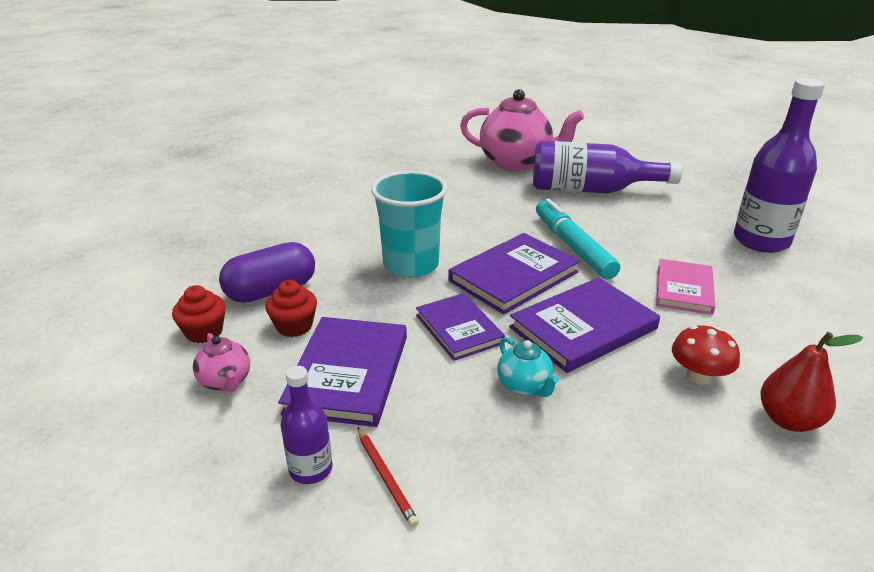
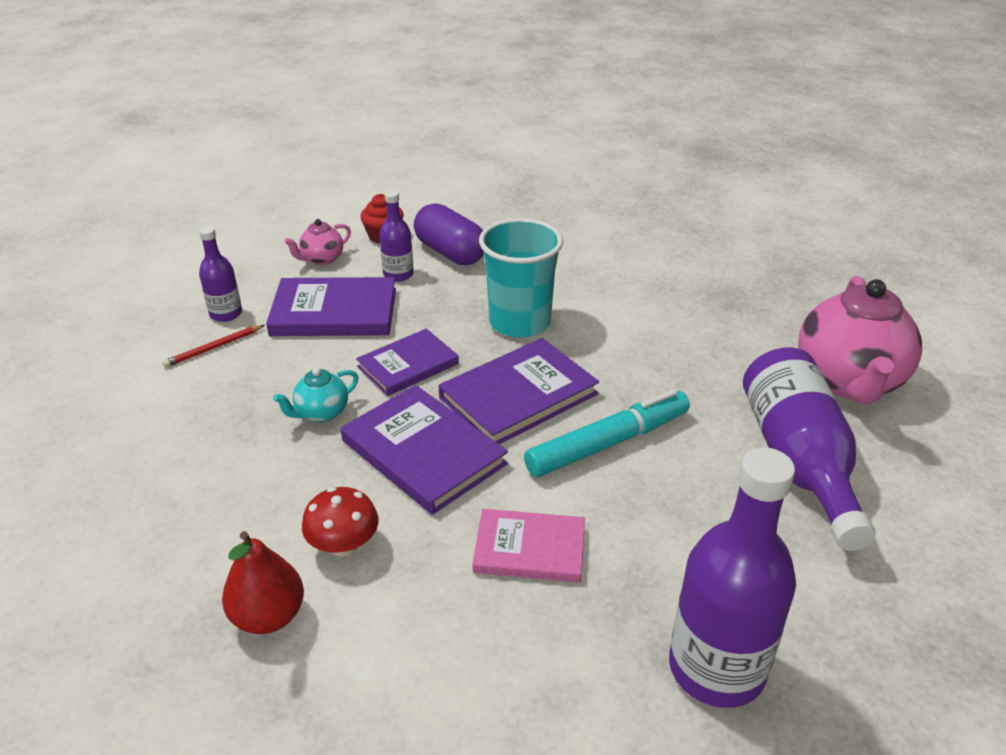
camera: 80 degrees right, 5 degrees up
(294, 326) = (398, 274): red cupcake -> purple bottle
(513, 276) = (518, 395): purple book -> purple book turned 75 degrees counterclockwise

